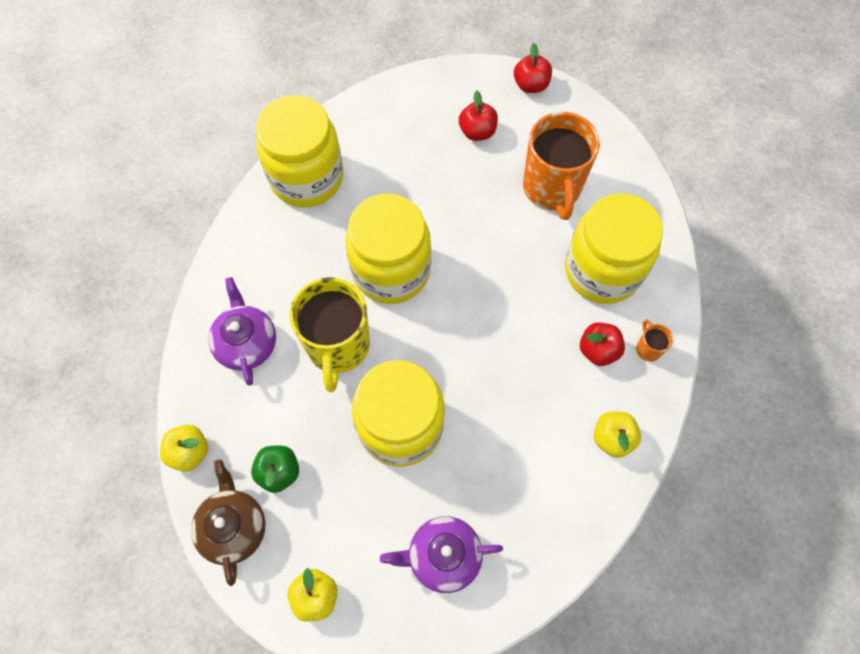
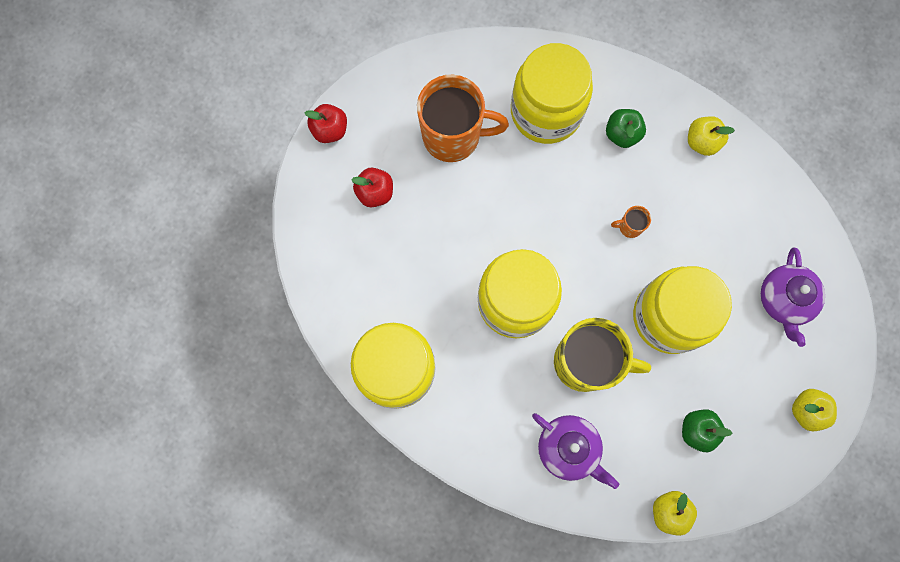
camera: 80 degrees left, 10 degrees up
(233, 527) = (742, 476): brown teapot -> none
(246, 343) = (569, 449): purple teapot -> purple teapot turned 135 degrees counterclockwise
(598, 350) = (622, 134): red apple -> green apple
(648, 348) = (626, 92): orange mug -> orange mug (629, 226)

